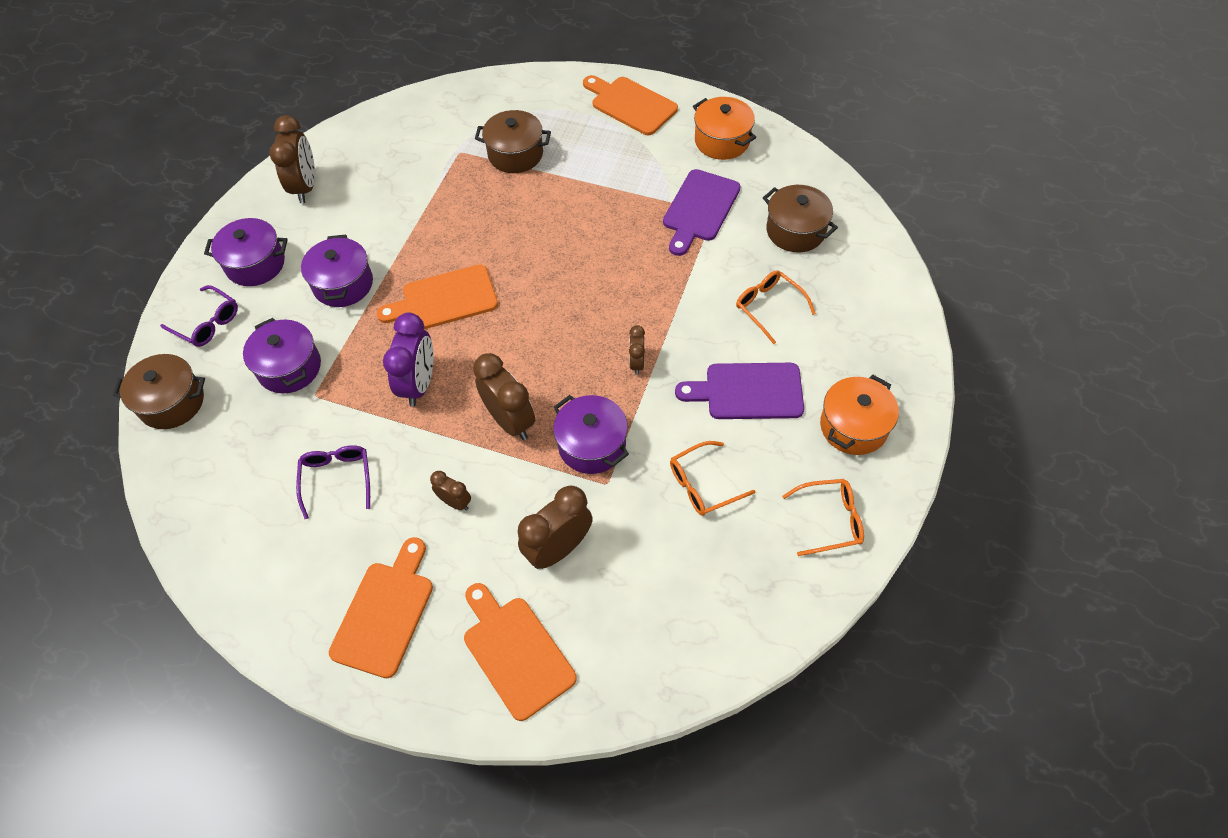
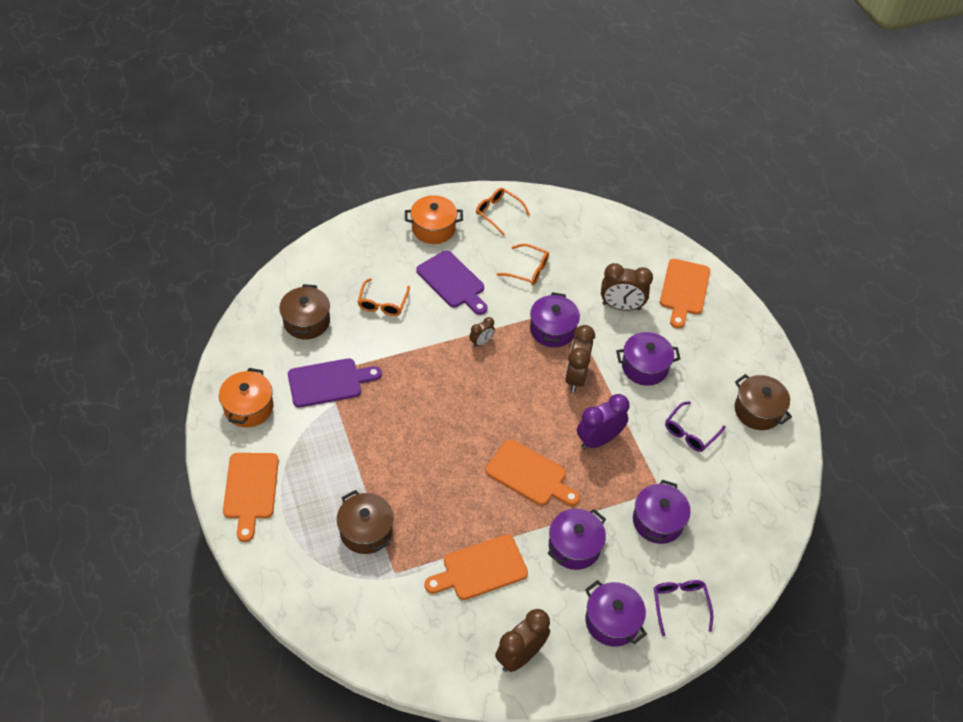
camera: 135 degrees left, 5 degrees down
(172, 402) = (744, 567): brown pot -> brown pot (758, 411)
(385, 613) = (725, 353): orange cutting board -> orange cutting board (480, 569)
(455, 502) = (644, 367): brown clock -> purple pot

